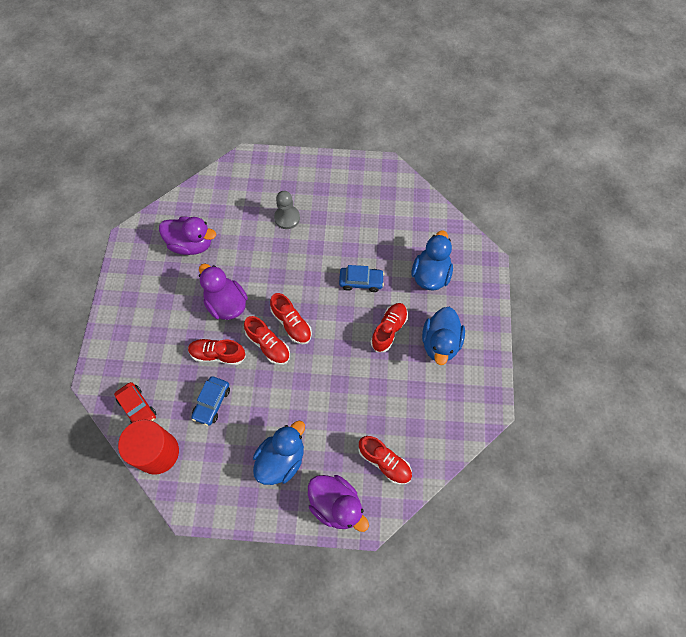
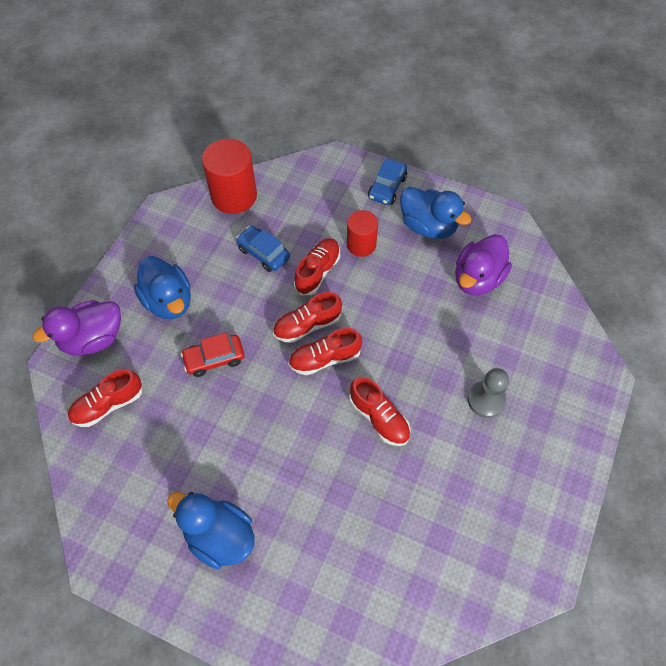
camera: 110 degrees right, 5 degrees down
(137, 407) = (289, 188): red car -> red car (214, 359)
(182, 331) = (361, 244): none -> red cylinder
(226, 304) = (379, 296): purple duck -> none
(361, 281) = (353, 464): blue car -> blue car (387, 187)
(389, 330) = (267, 474): red shoe -> red shoe (379, 418)
(430, 275) = (328, 568): blue duck -> blue duck (428, 226)

